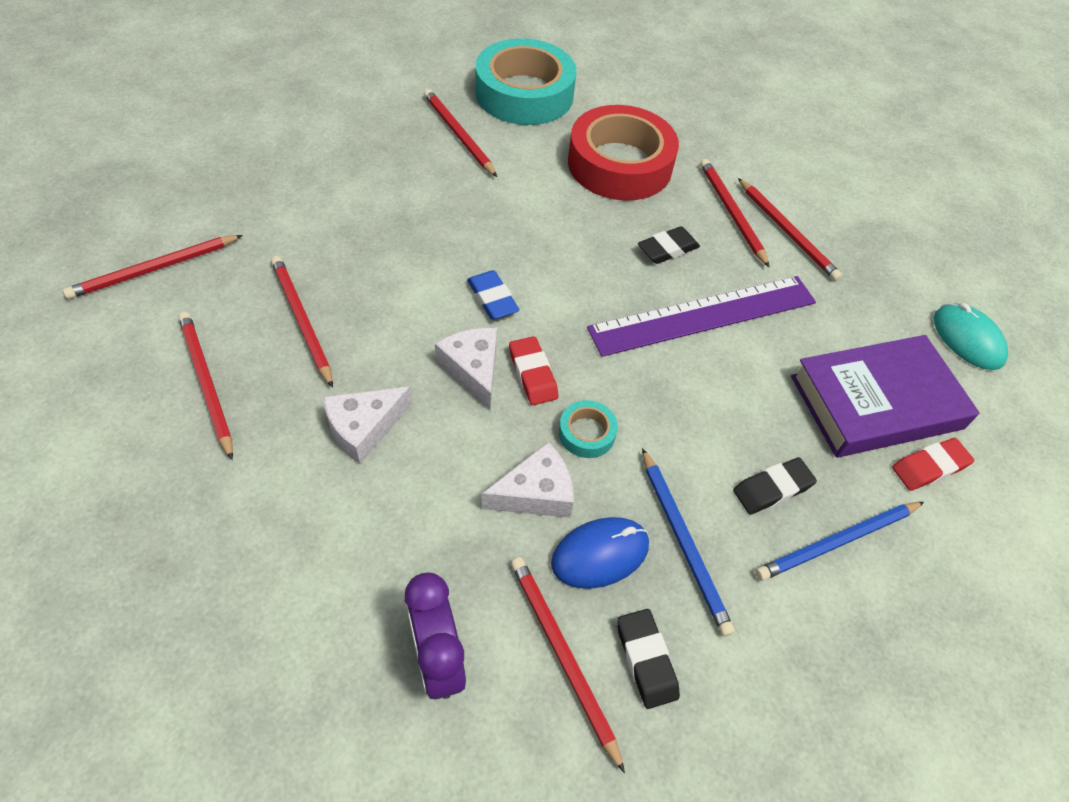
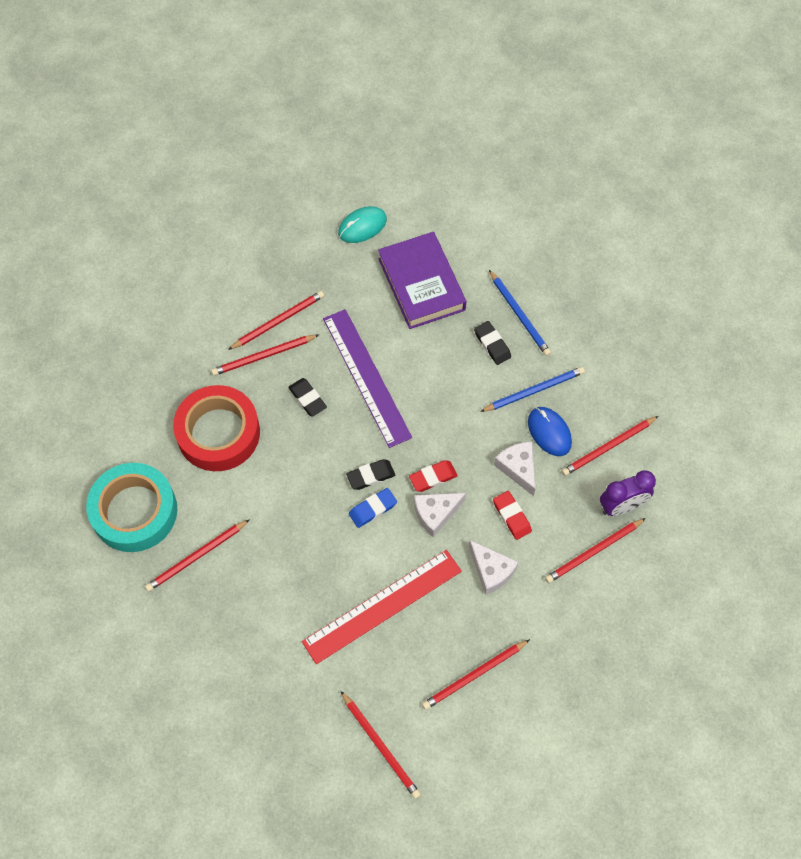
camera: 90 degrees left, 10 degrees up
(302, 320) = (412, 629): red pencil -> red pencil (593, 552)
(346, 293) = (382, 606): none -> red ruler
(586, 433) = (472, 443): turquoise tape -> none
(646, 660) = (602, 408): black eraser -> black eraser (370, 476)
(929, 467) = (463, 263): red eraser -> red eraser (512, 516)

